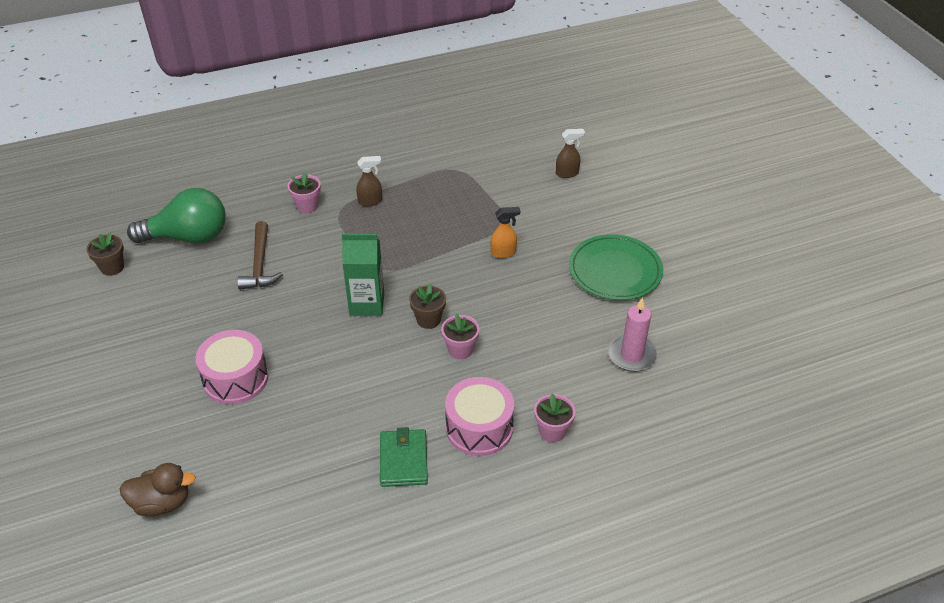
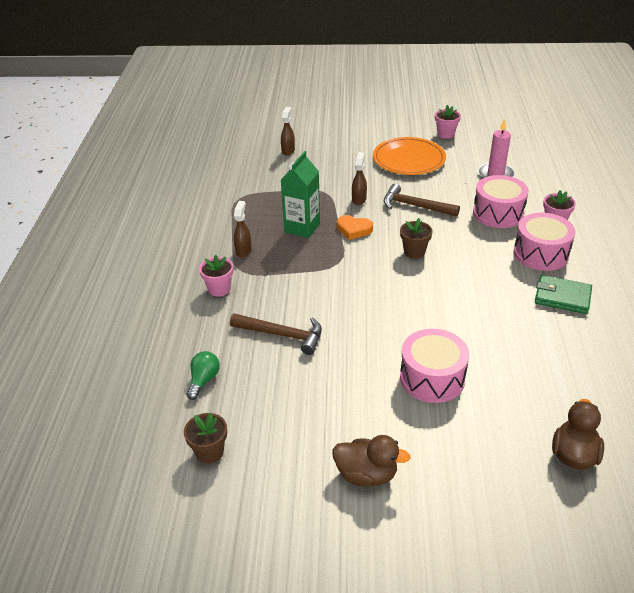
camera: 65 degrees left, 5 degrees down
(108, 364) = (366, 474): none -> brown duck
(188, 237) = (203, 380): green light bulb -> green light bulb, size x0.46
(367, 304) = (377, 280): green carton -> green carton (302, 227)
(444, 264) = (354, 229): none -> orange heart
(460, 350) = (456, 244): pink flower pot -> pink flower pot (445, 134)
(503, 253) = (359, 199): orange spray bottle -> brown spray bottle
(516, 300) = (415, 206): none -> brown hammer
(543, 374) = (498, 213): none -> pink drum
(615, 270) = (409, 159): green plate -> orange plate

